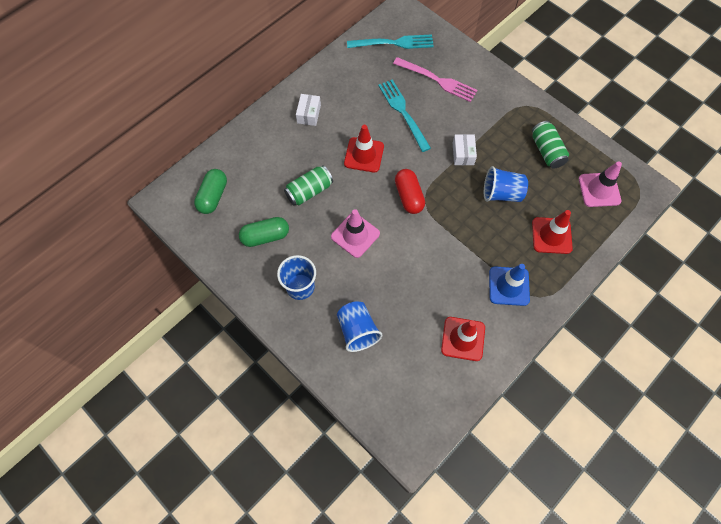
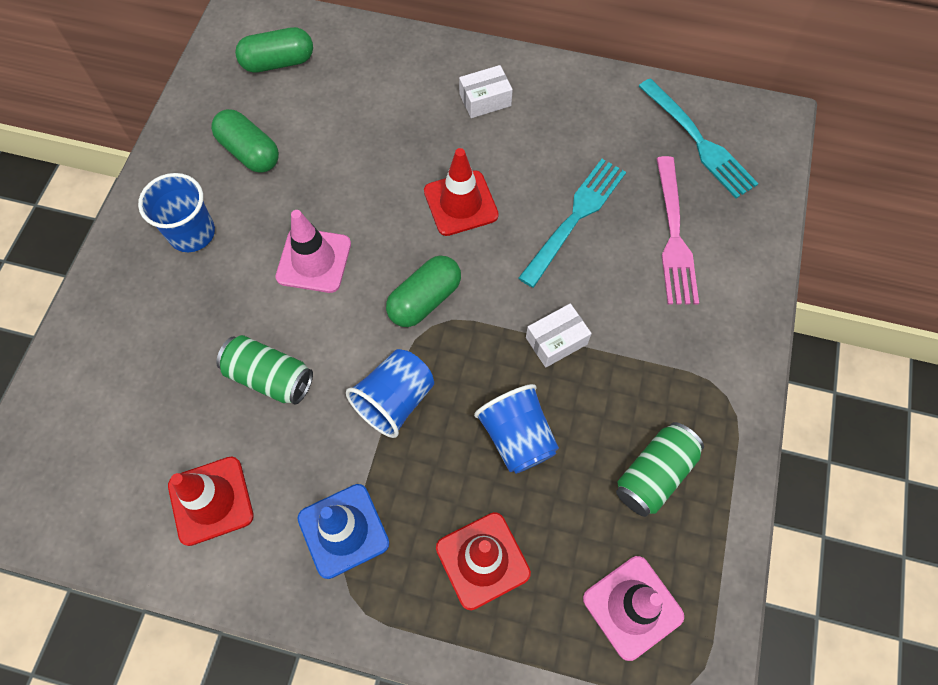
camera: 60 degrees right, 0 degrees up
(309, 191) = (354, 166): green can -> green can (270, 377)
(357, 331) = (156, 341): blue cup -> blue cup (395, 400)
(409, 196) = (425, 300): red capsule -> green capsule

